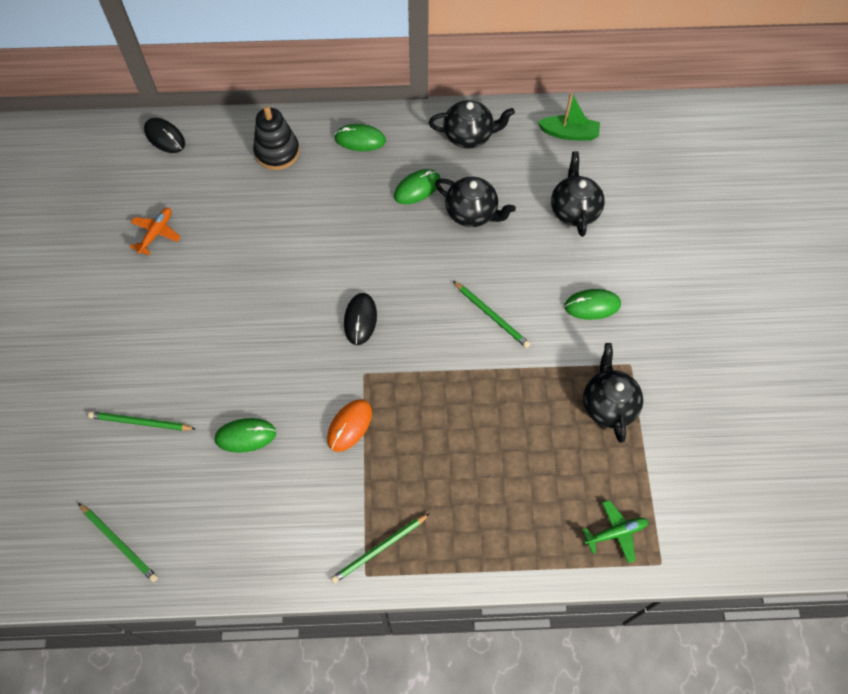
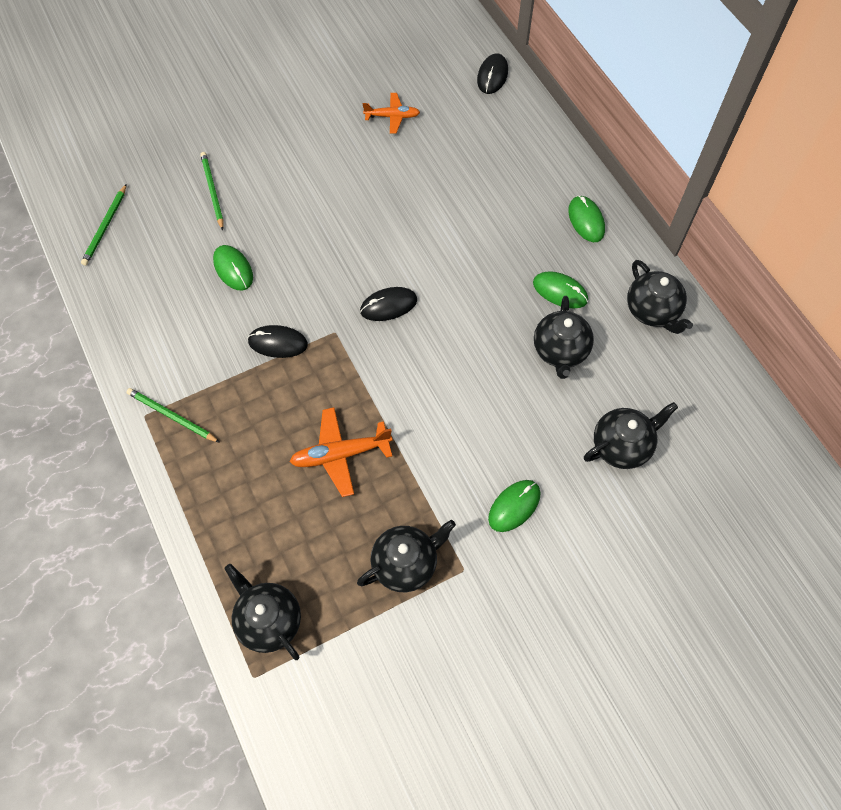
camera: 65 degrees right, 0 degrees up
(277, 152) = (529, 162): black stacking toy -> none
(349, 426) = (278, 343): orange mouse -> black mouse
(487, 416) = (340, 454): none -> orange plane
(491, 315) = (452, 415): green pencil -> none
(569, 133) = (719, 404): green boat -> none
(592, 305) = (514, 506): green mouse -> green mouse turned 75 degrees clockwise
(616, 533) = (268, 620): green plane -> black teapot

